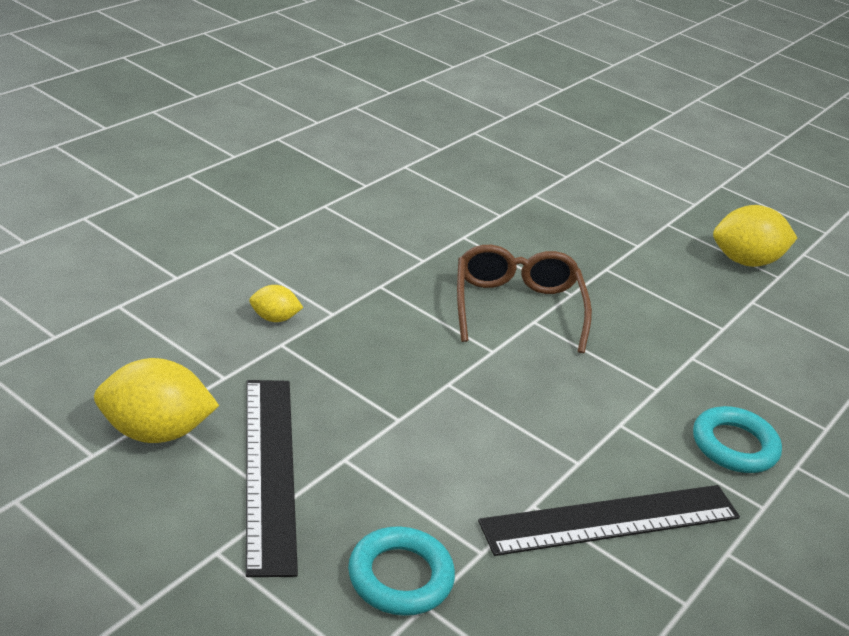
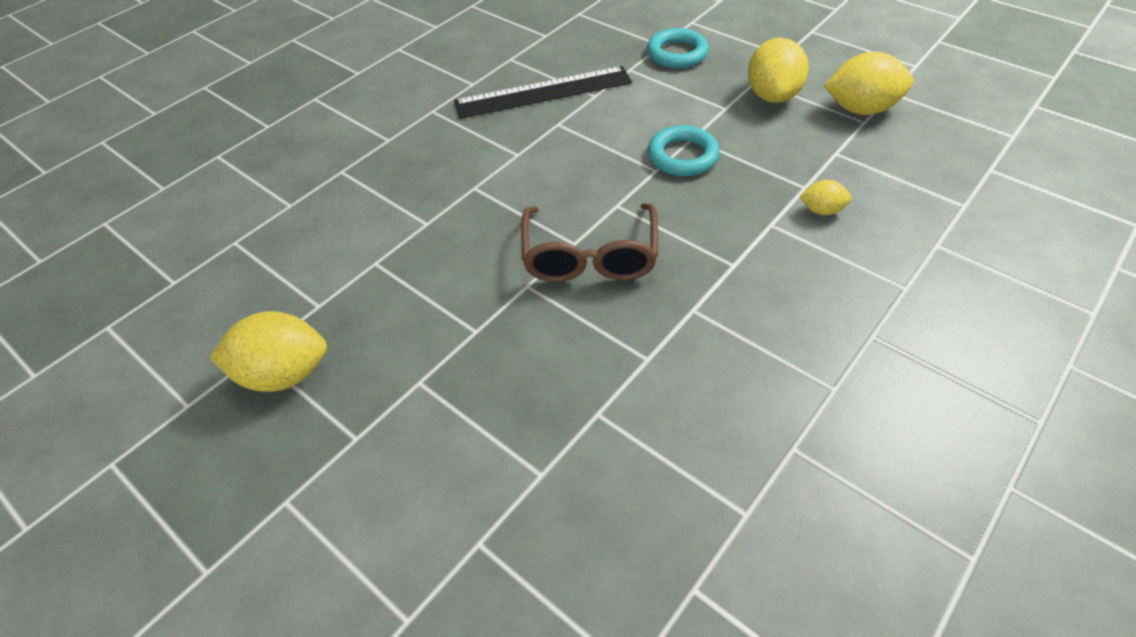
camera: 170 degrees left, 15 degrees up
(270, 470) = (772, 95): black ruler -> yellow lemon
(734, 446) = (430, 148): turquoise ring -> turquoise ring (682, 156)

